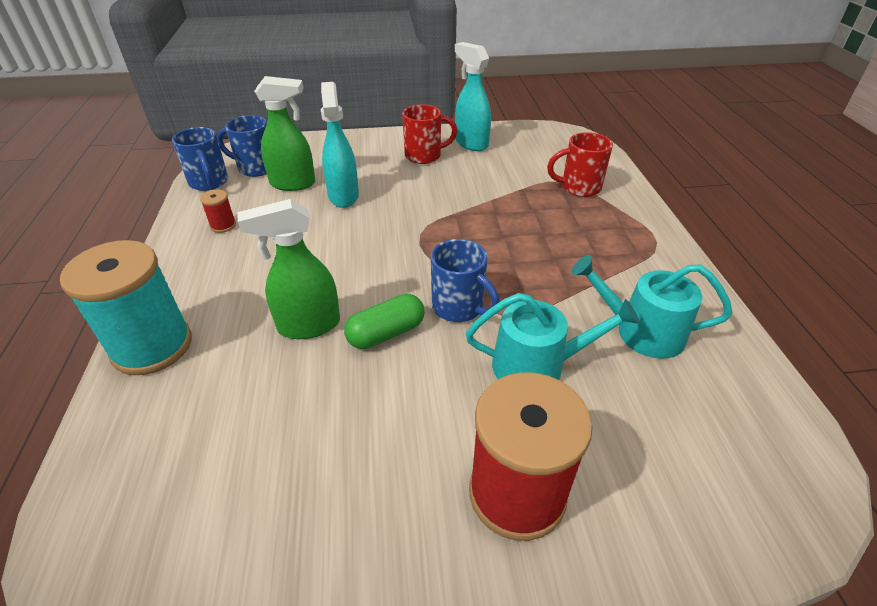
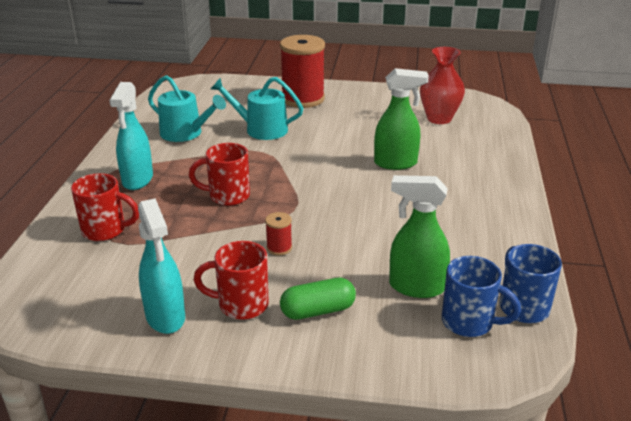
camera: 165 degrees left, 10 degrees down
(152, 346) = (500, 167): turquoise spool -> none
(217, 474) = (439, 118): none -> red vase
(223, 225) = (483, 246): red spool -> red spool (279, 248)
(343, 196) = (358, 261): turquoise spray bottle -> turquoise spray bottle (137, 180)
(386, 333) = (344, 153): green capsule -> green capsule (318, 311)
(459, 307) = (290, 158): blue mug -> none
(499, 238) = (227, 196): none -> red mug

